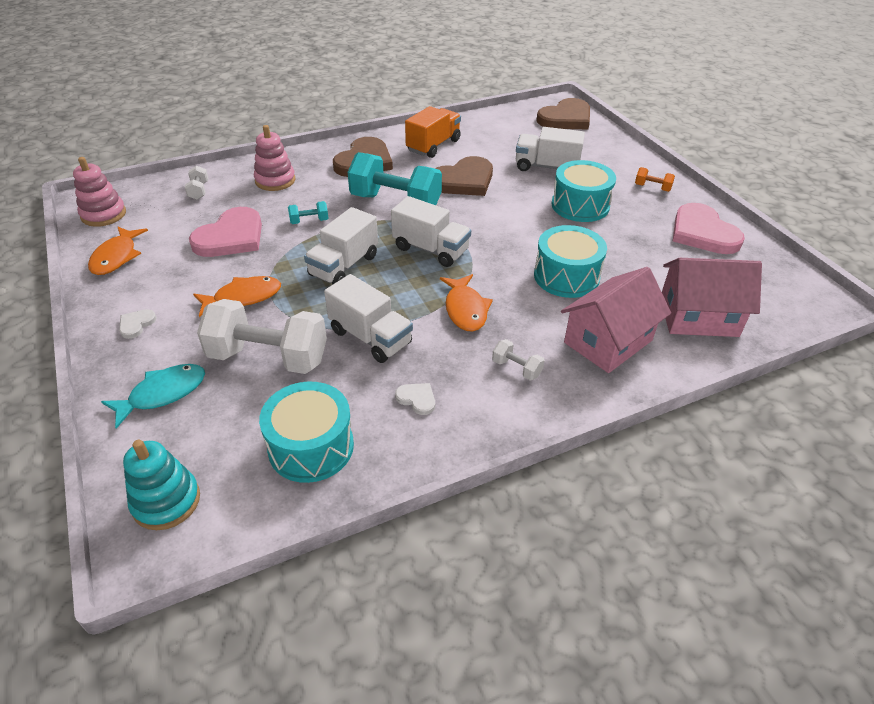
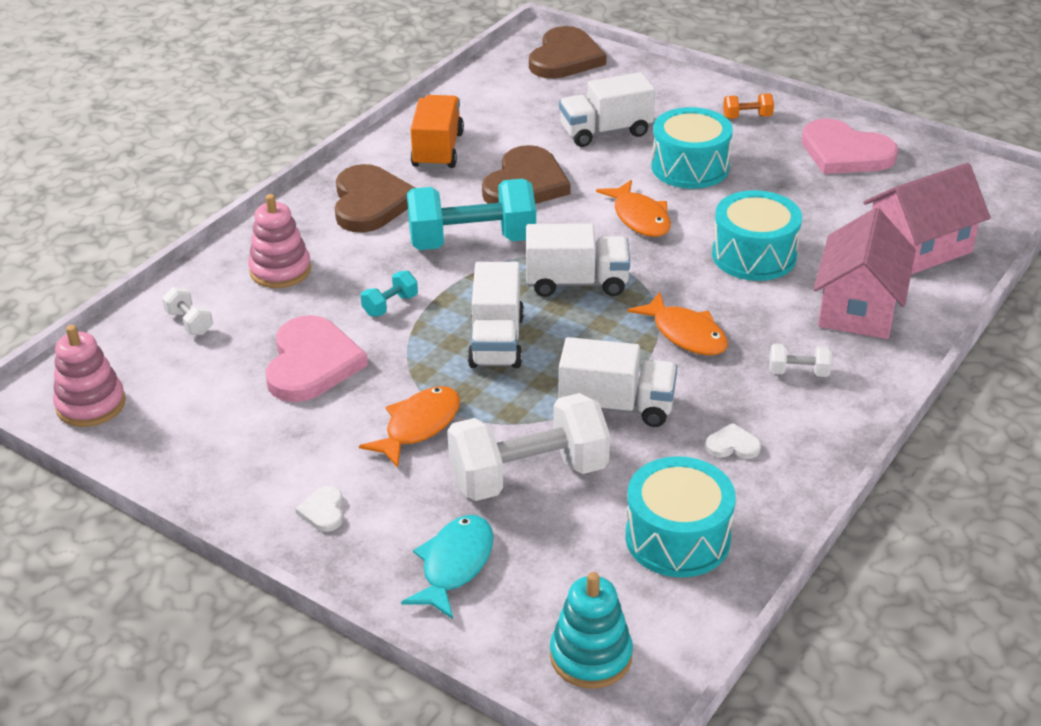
camera: 30 degrees left, 5 degrees down
(116, 257) = (187, 448): orange fish -> orange fish (639, 218)

